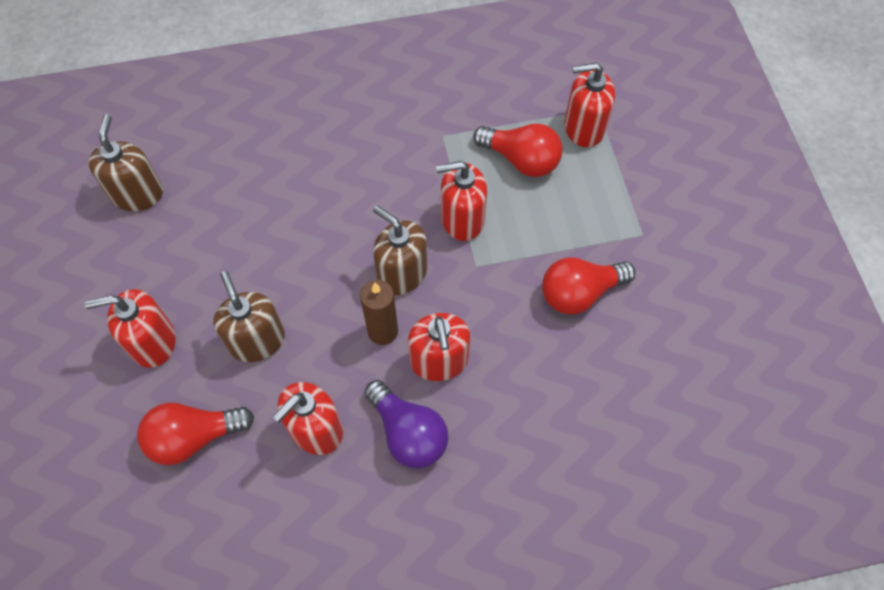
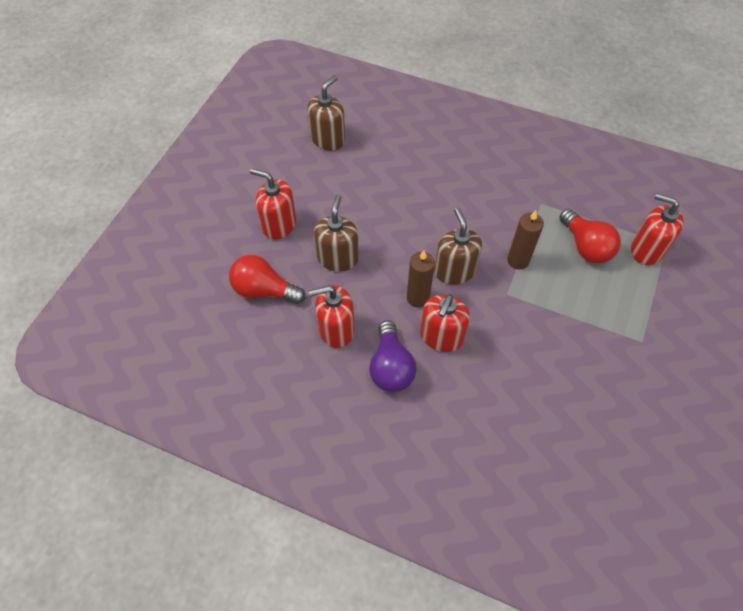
camera: 35 degrees right, 5 degrees down
(462, 219) = (518, 260): red soap dispenser -> brown candle
(579, 293) = (568, 352): red light bulb -> none

